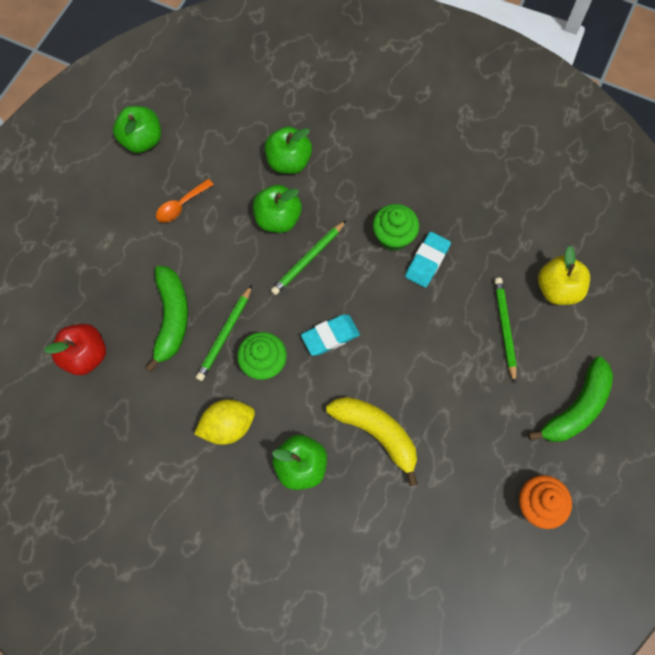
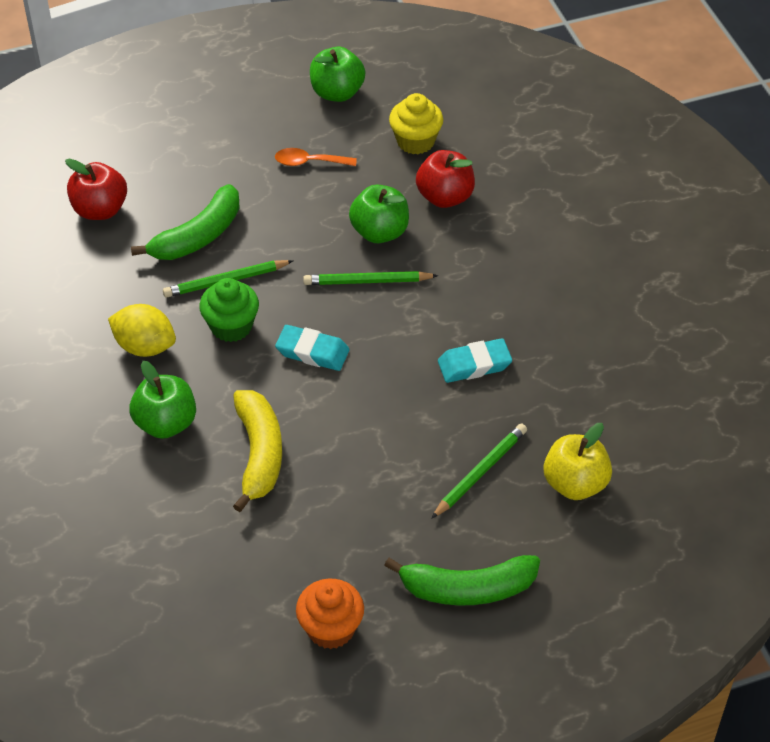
camera: 45 degrees right, 20 degrees down
(229, 136) = (415, 141): none -> yellow cupcake
(289, 161) = (445, 197): green apple -> red apple
(393, 237) = (467, 322): green cupcake -> none

